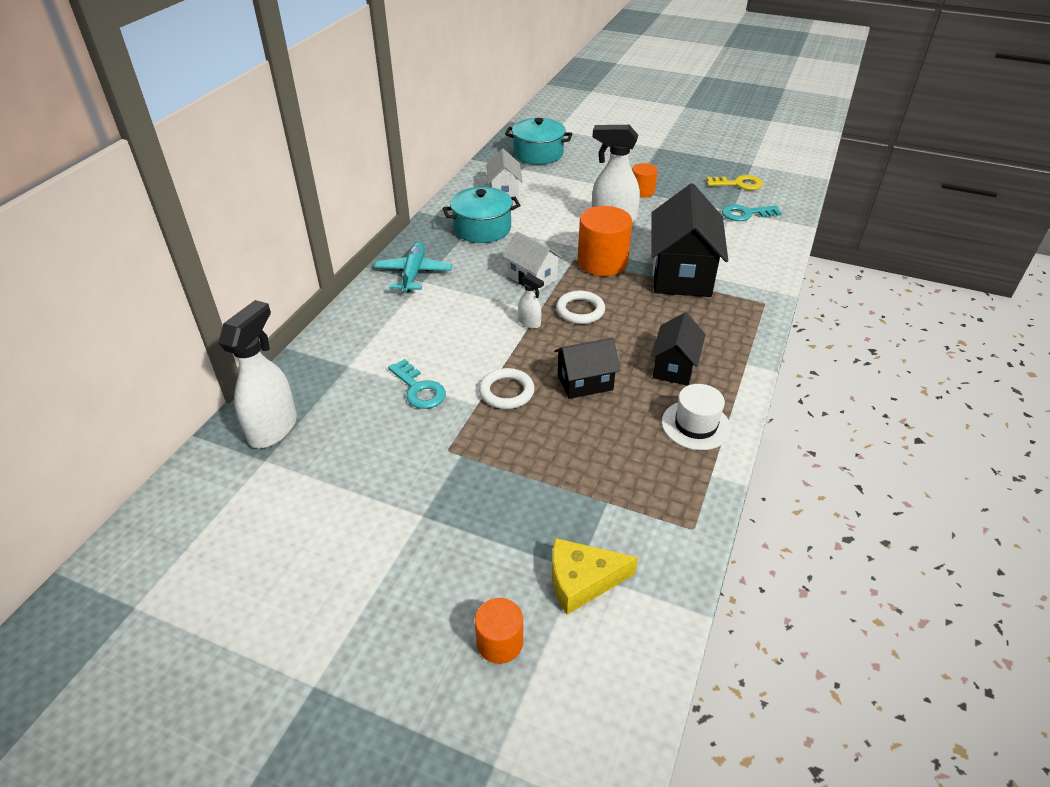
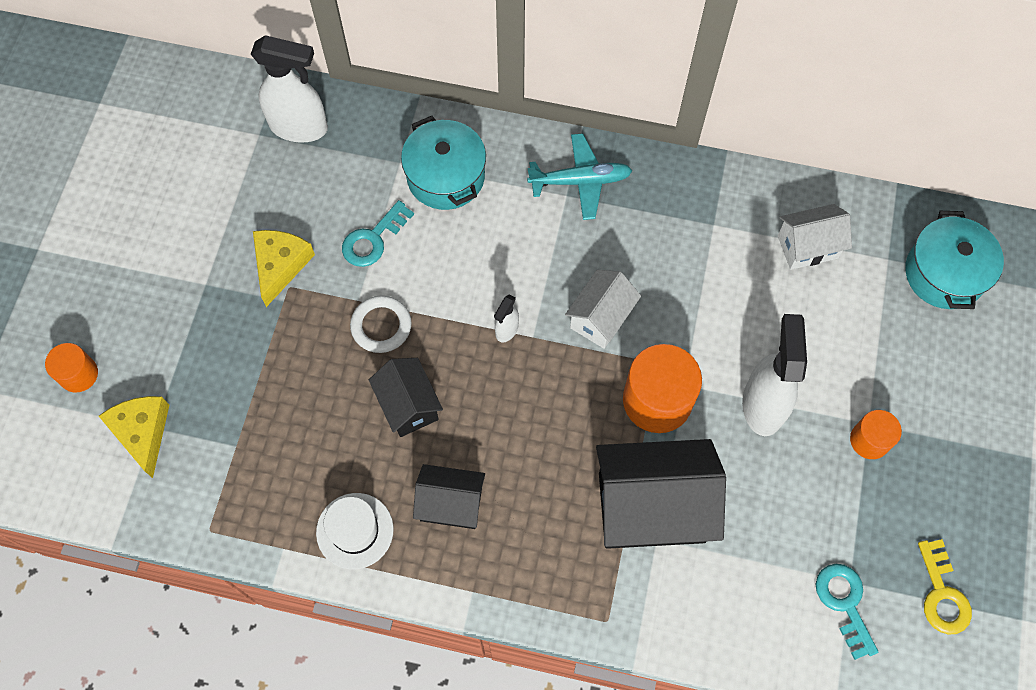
camera: 80 degrees right, 25 degrees up
(422, 454) = (280, 265): none -> yellow cheese
(482, 228) = (704, 237): turquoise pot -> turquoise pot (446, 176)
(580, 310) = (542, 384): white ring -> none

